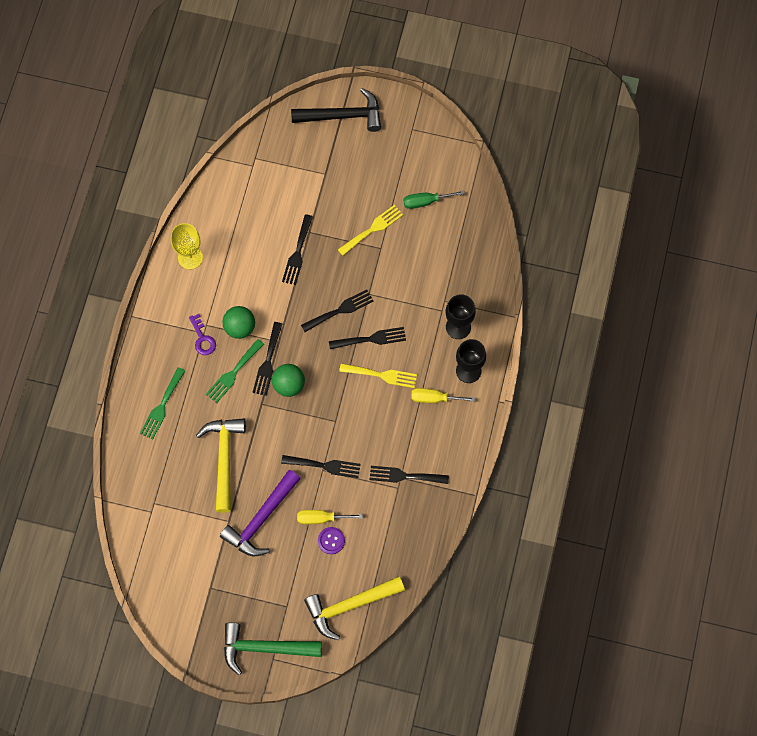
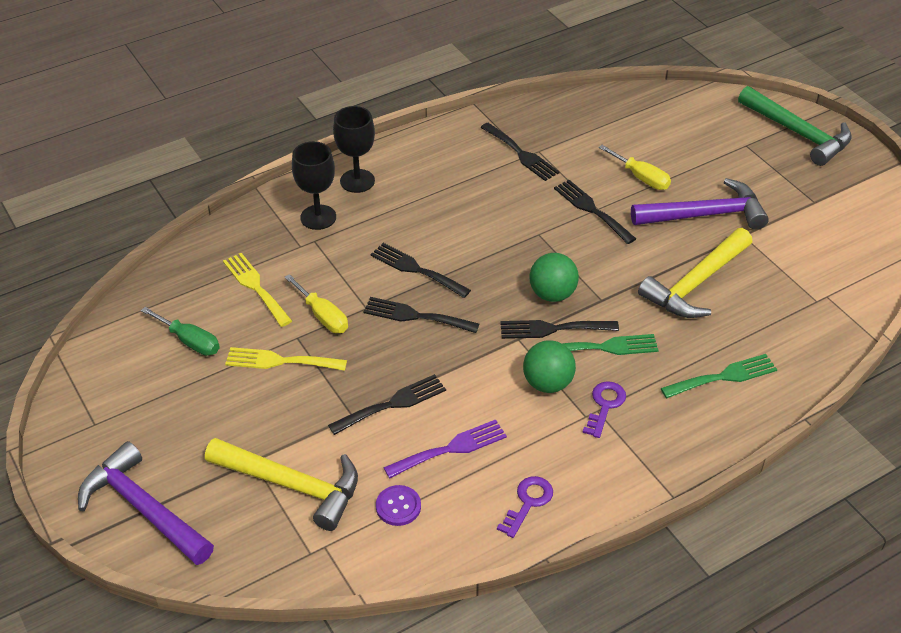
camera: 135 degrees left, 25 degrees down
(190, 257) = (527, 503): yellow goblet -> purple key
(248, 254) = (451, 448): none -> purple fork
(268, 362) = (552, 329): black fork -> black fork turned 150 degrees counterclockwise
(331, 541) = (649, 158): purple button -> purple button (398, 506)
(343, 116) = (143, 508): black hammer -> purple hammer
(349, 606) = (682, 110): yellow hammer -> yellow hammer (292, 485)
(382, 375) = (444, 235): yellow fork -> yellow fork (255, 287)
(434, 398) = (418, 184): yellow screwdriver -> yellow screwdriver (323, 316)

